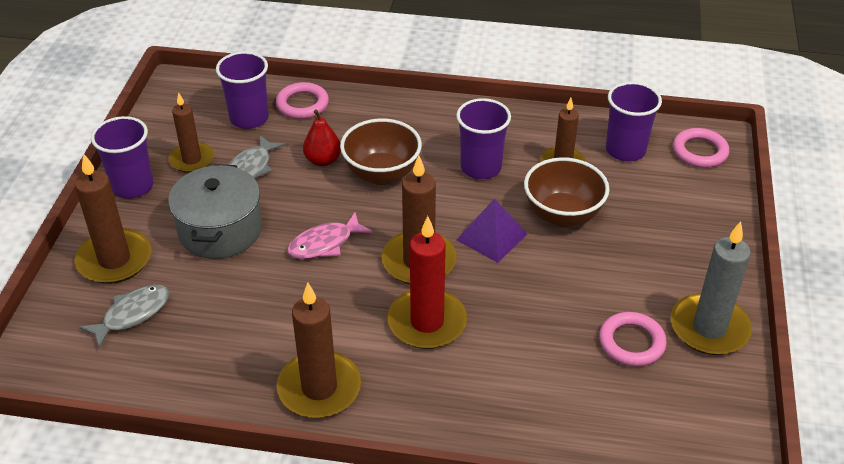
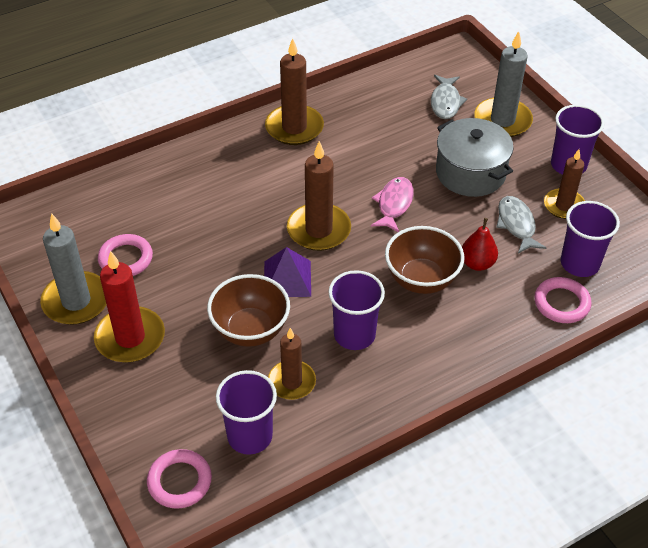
camera: 140 degrees right, 5 degrees up
(114, 260) = (502, 120): brown candle -> grey candle
(427, 322) = (271, 195): red candle -> red candle (130, 338)

